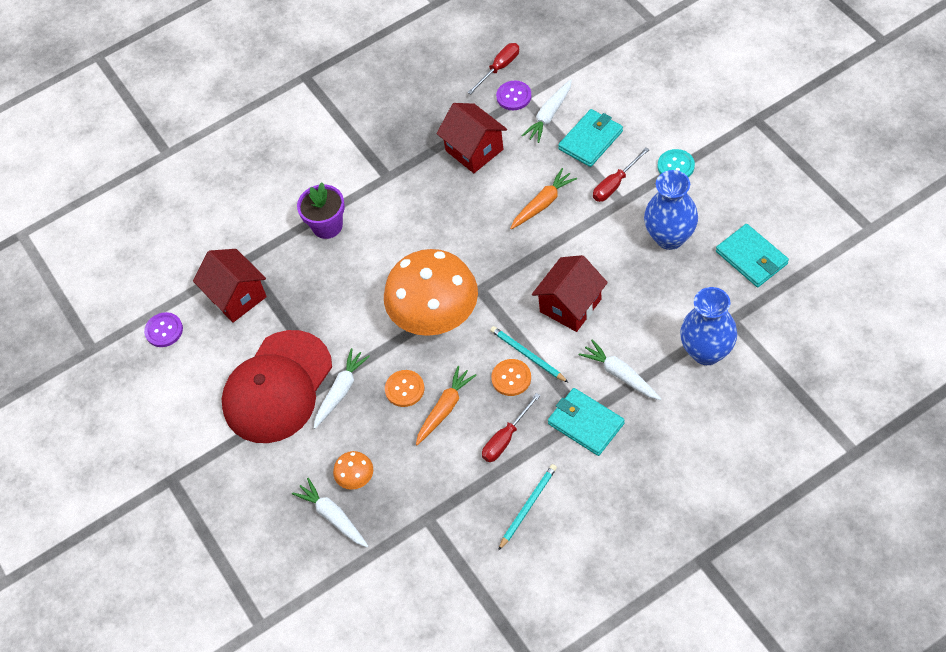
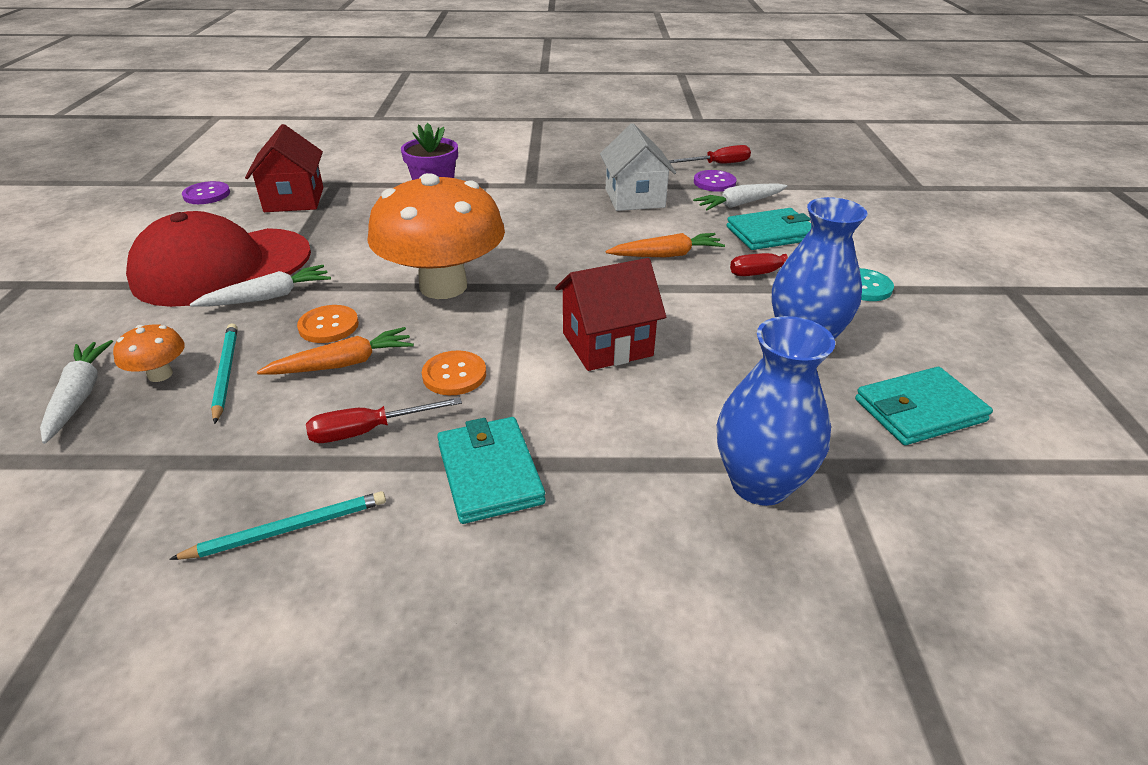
camera: 25 degrees right, 20 degrees down
(474, 150) = (634, 198): red house -> white house
(528, 355) = (501, 364): turquoise pencil -> turquoise pencil (226, 373)
(620, 374) = (599, 443): white carrot -> none
(751, 258) = (919, 410): turquoise wallet -> turquoise wallet turned 75 degrees clockwise

